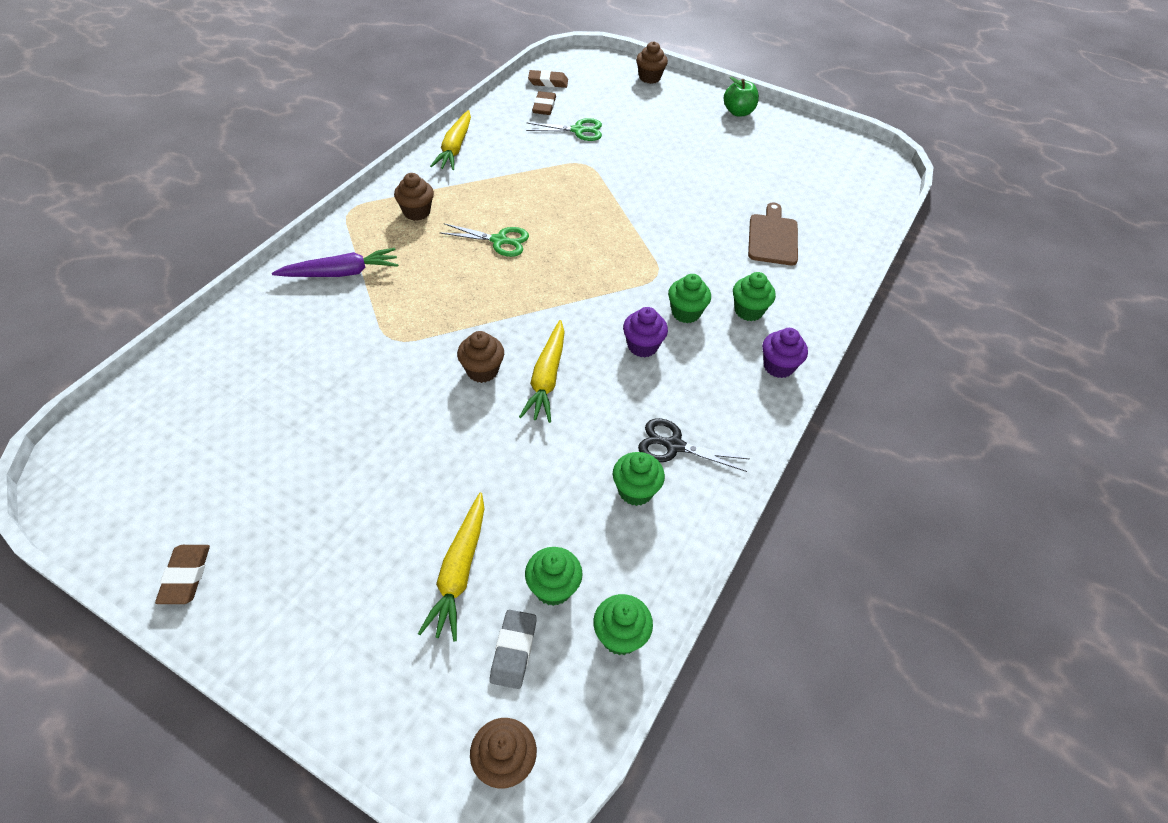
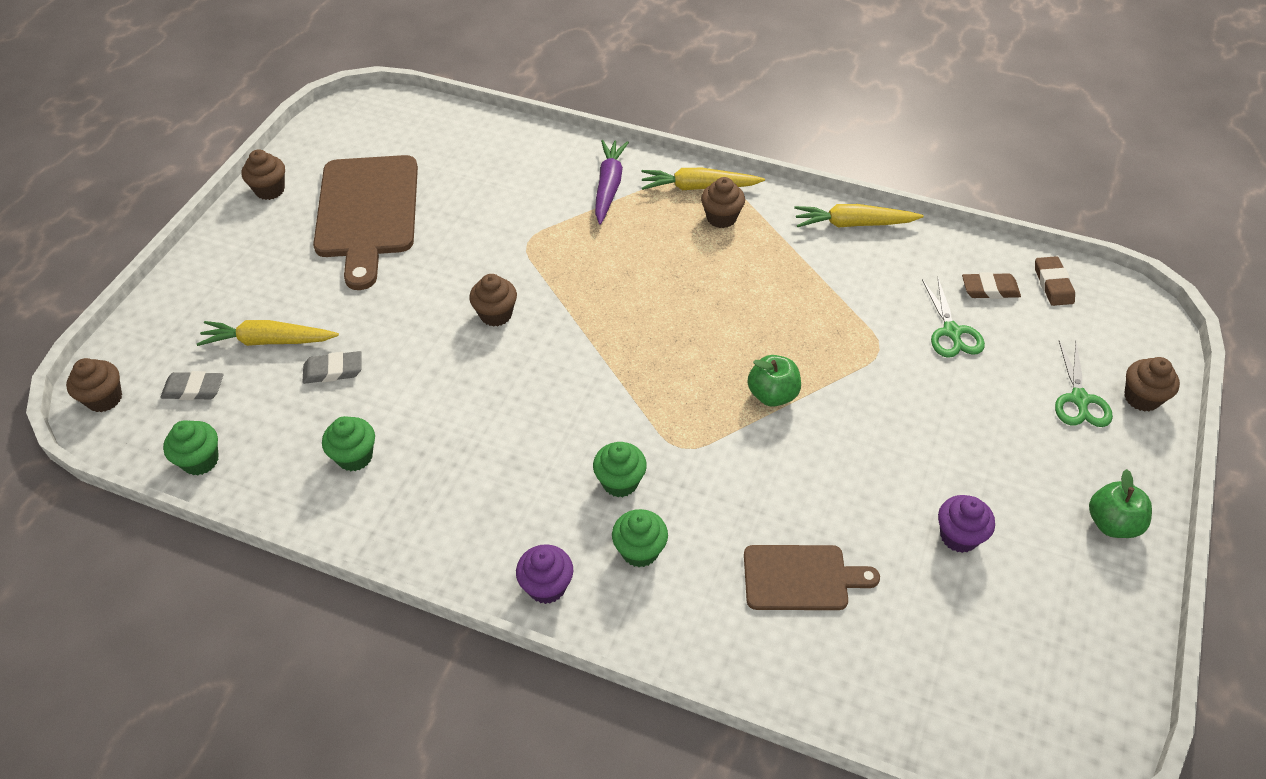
camera: 85 degrees right, 0 degrees up
(185, 576) = (270, 190): brown eraser -> brown cupcake
(283, 470) = (367, 212): none -> brown cutting board
(341, 273) = (609, 186): purple carrot -> purple carrot turned 150 degrees counterclockwise
(499, 241) = (696, 293): green scissors -> green scissors (1079, 399)
(520, 507) = (333, 371): none -> grey eraser
(546, 378) = (493, 366): yellow carrot -> yellow carrot (698, 187)
(553, 588) = (250, 406): green cupcake -> none
(616, 220) = (772, 395): none -> green apple
(642, 346) = (555, 444): purple cupcake -> purple cupcake (959, 536)
(674, 446) = (414, 485): black scissors -> none

